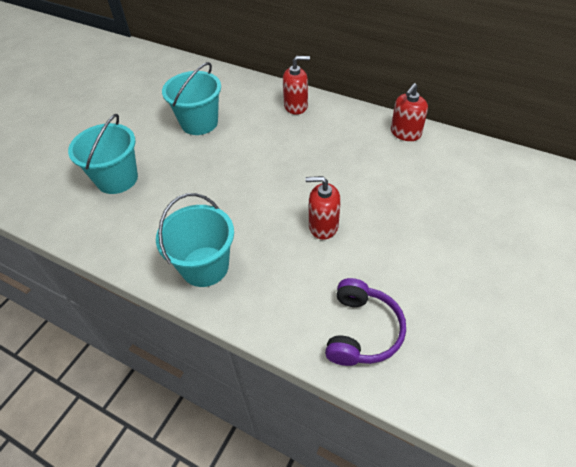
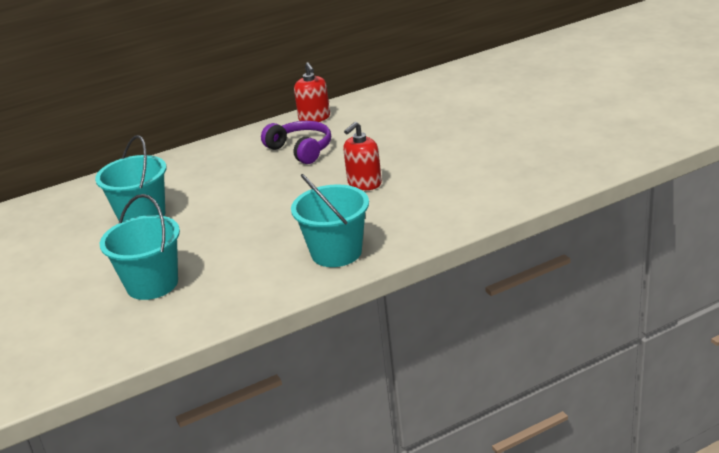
camera: 55 degrees left, 20 degrees down
(296, 106) = (202, 158): red soap dispenser -> none
(362, 331) = (481, 194): purple headphones -> purple headphones (301, 150)

